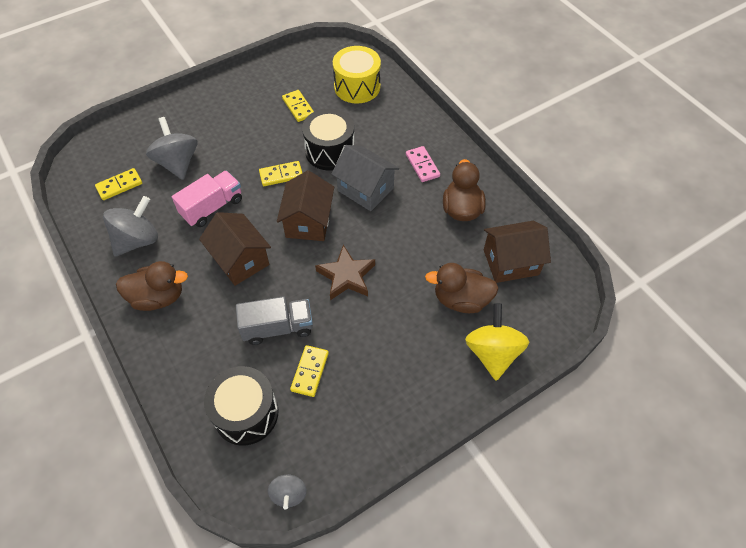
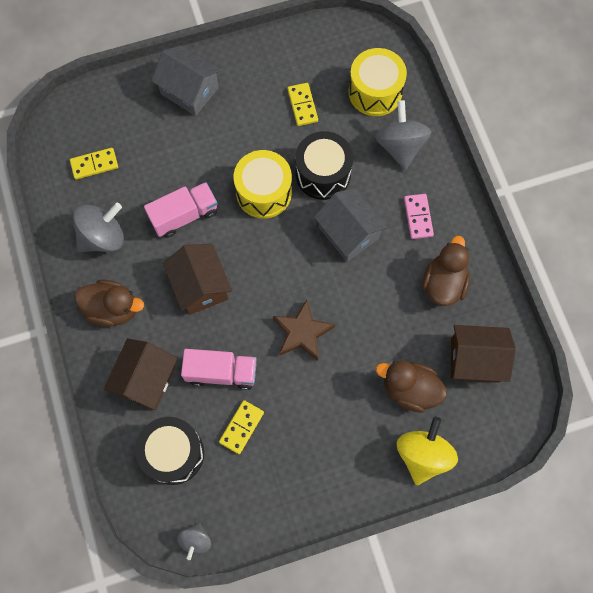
camera: 15 degrees right, 15 degrees up
(177, 163) = (158, 150): grey spinning top -> grey spinning top (400, 146)
(197, 116) = (189, 91): none -> grey house
(277, 328) = (221, 372): grey truck -> pink truck
(281, 175) = (264, 192): yellow domino -> yellow drum
(308, 221) = (279, 258): brown house -> brown house (146, 380)

